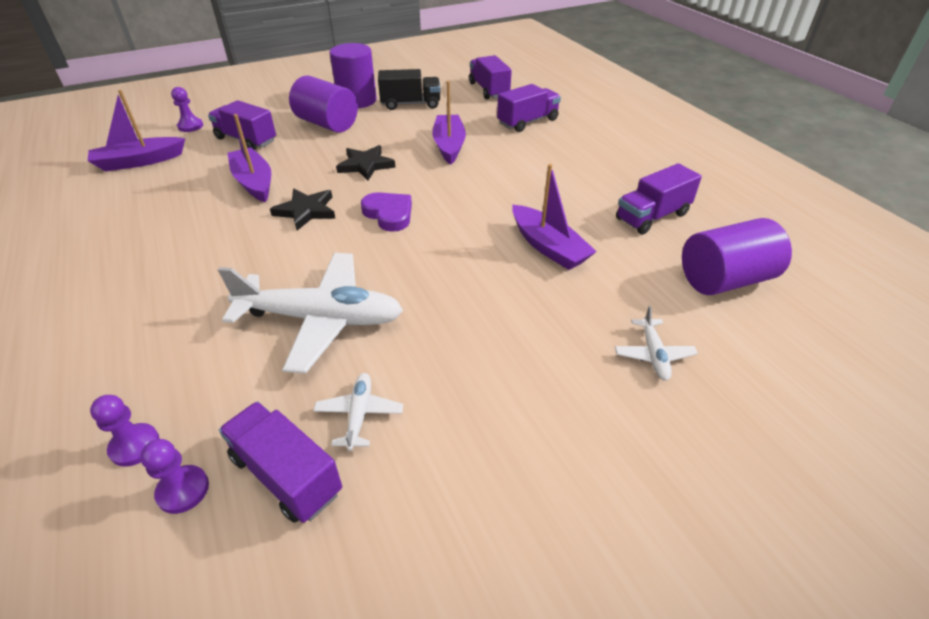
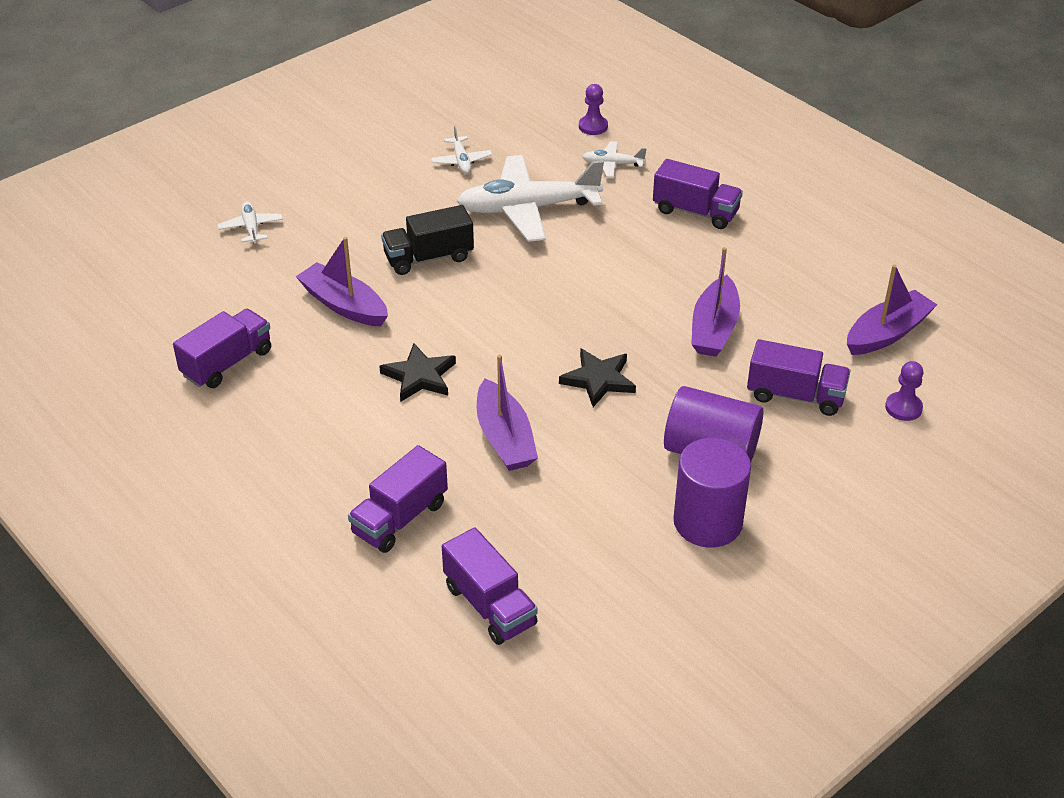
camera: 165 degrees right, 0 degrees up
(175, 365) = (612, 164): none -> white plane
(183, 490) = (544, 116): purple pawn -> none
(254, 182) = (714, 328): purple boat -> purple boat turned 60 degrees clockwise
(286, 475) = (489, 130): purple truck -> purple truck (695, 212)
(306, 211) = (621, 302): black star -> black star (419, 376)
(389, 214) = (527, 314): purple heart -> none
(410, 104) = (611, 530): black truck -> black truck (428, 257)
(724, 280) = (170, 300): purple cylinder -> none

